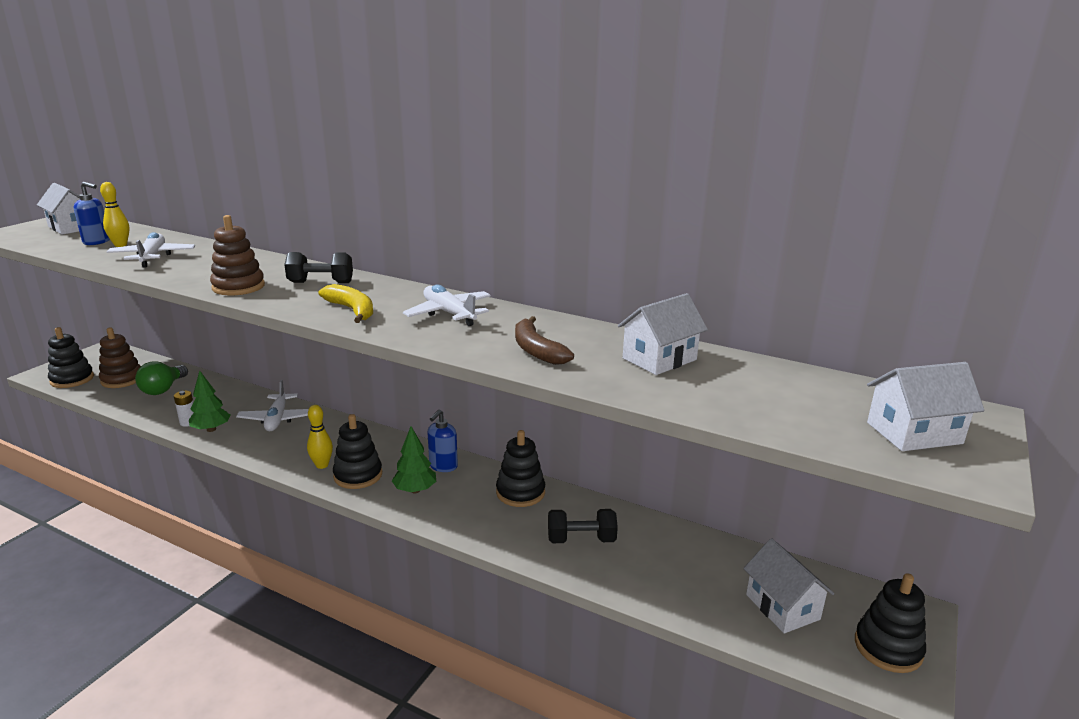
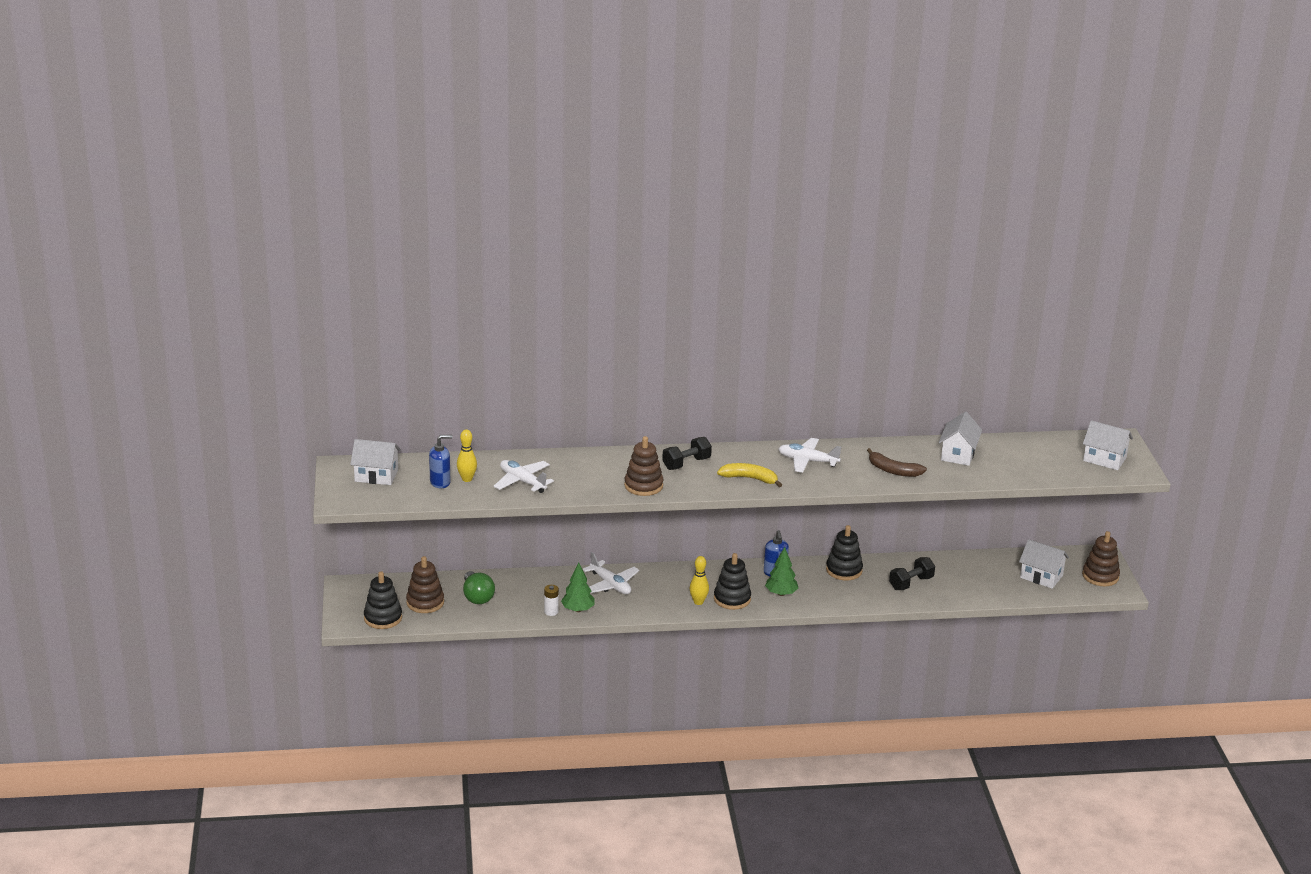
camera: 35 degrees left, 5 degrees up
(888, 648) = (1100, 576): black stacking toy -> brown stacking toy
(914, 433) = (1104, 459): white house -> white house turned 75 degrees clockwise

